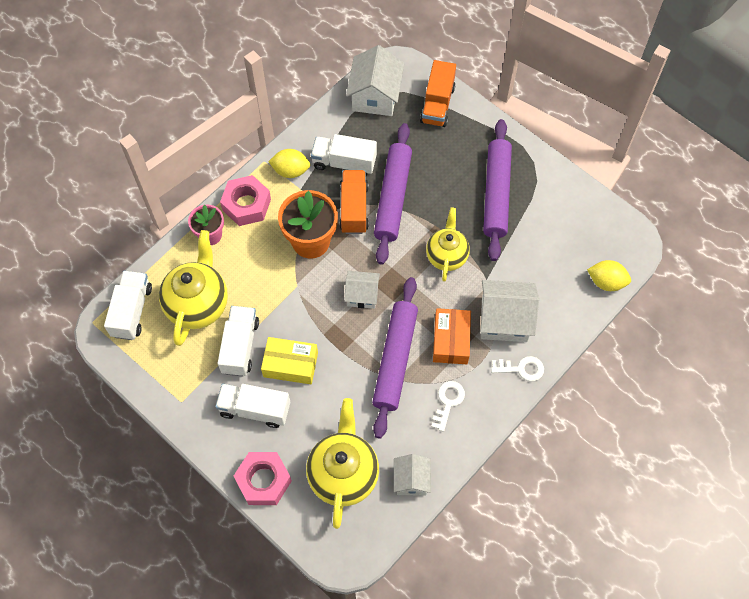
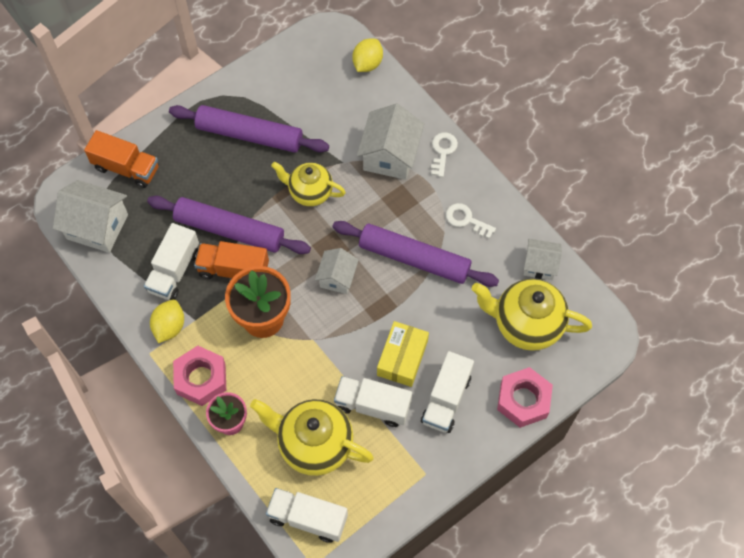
camera: 80 degrees left, 0 degrees up
(451, 340) = (403, 205): orange box -> none

